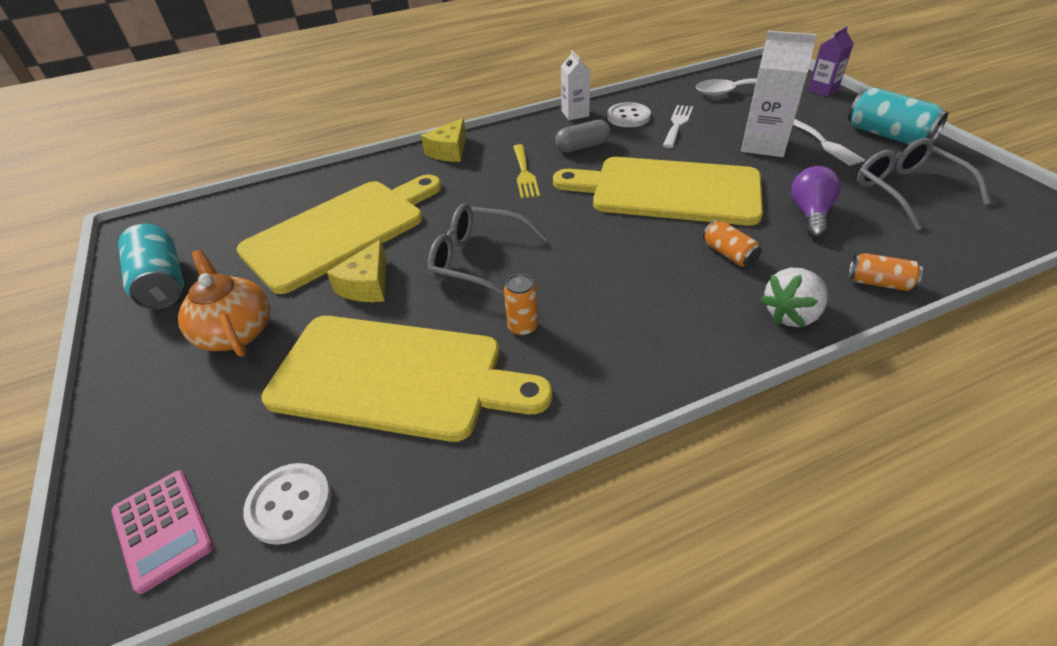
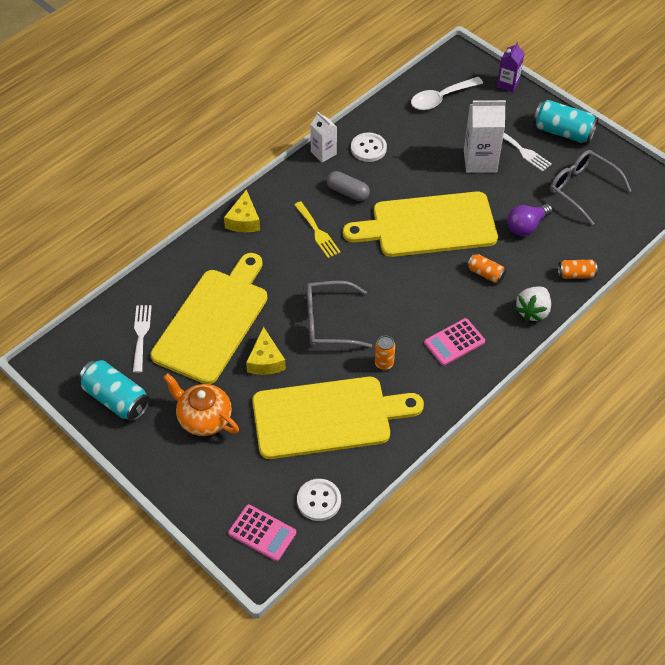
camera: 25 degrees left, 10 degrees up
(582, 147) = (348, 192): grey capsule -> grey capsule turned 75 degrees clockwise
(645, 326) = (454, 342): none -> pink calculator
(677, 124) = (410, 150): white fork -> white fork (141, 335)
(810, 214) = (526, 226): purple light bulb -> purple light bulb turned 120 degrees counterclockwise

